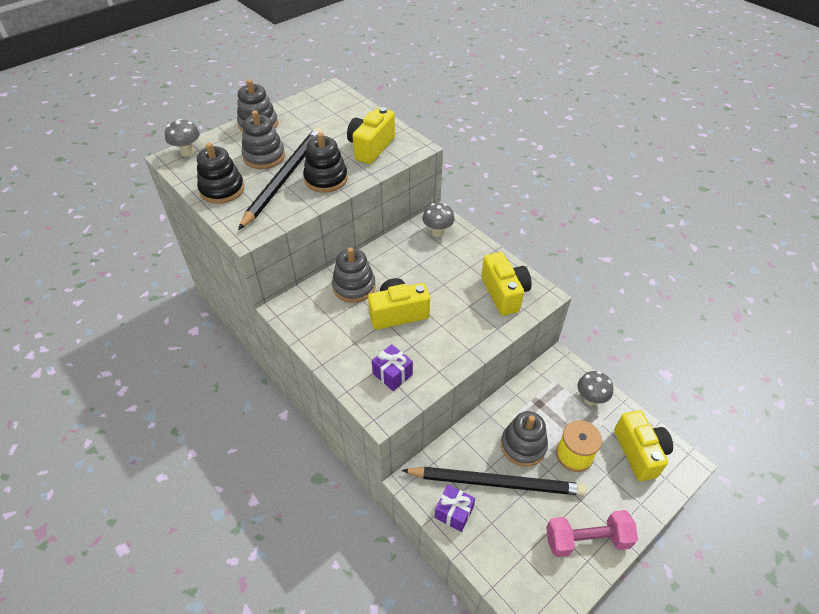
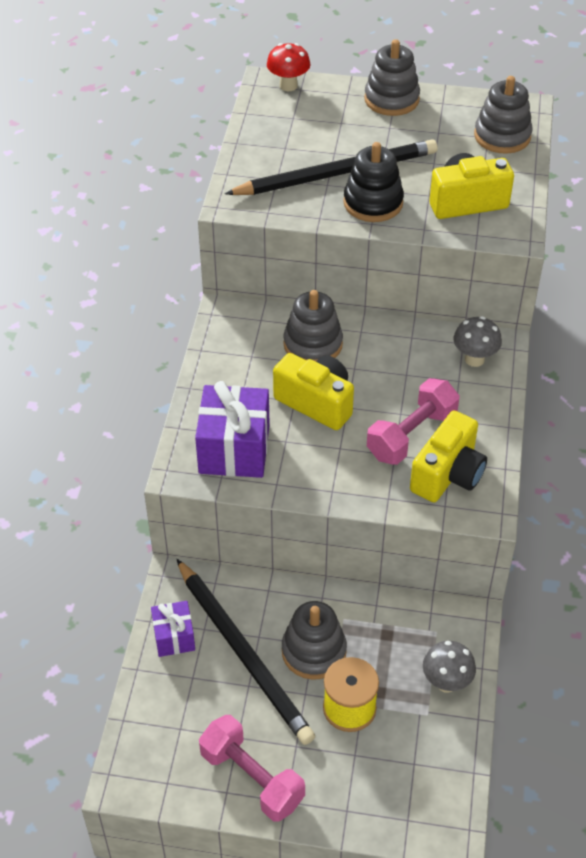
camera: 50 degrees right, 0 degrees up
(187, 152) = (288, 86): grey mushroom -> red mushroom
(222, 189) = (267, 145): black stacking toy -> none
(264, 156) = (349, 138): grey stacking toy -> grey stacking toy (502, 136)
(392, 374) = (234, 449): purple gift -> purple gift, size x1.77
(463, 290) = (411, 435): none -> pink dumbbell
(639, 452) = (418, 774): yellow camera -> none

